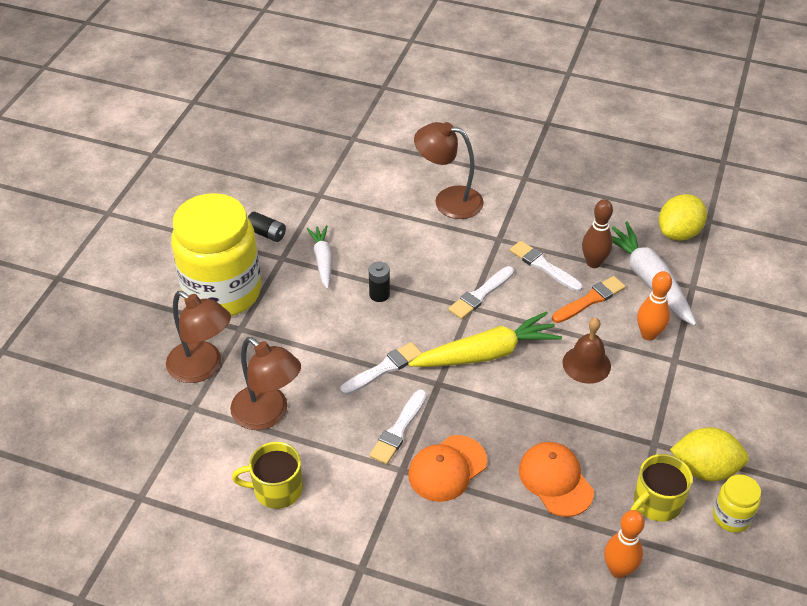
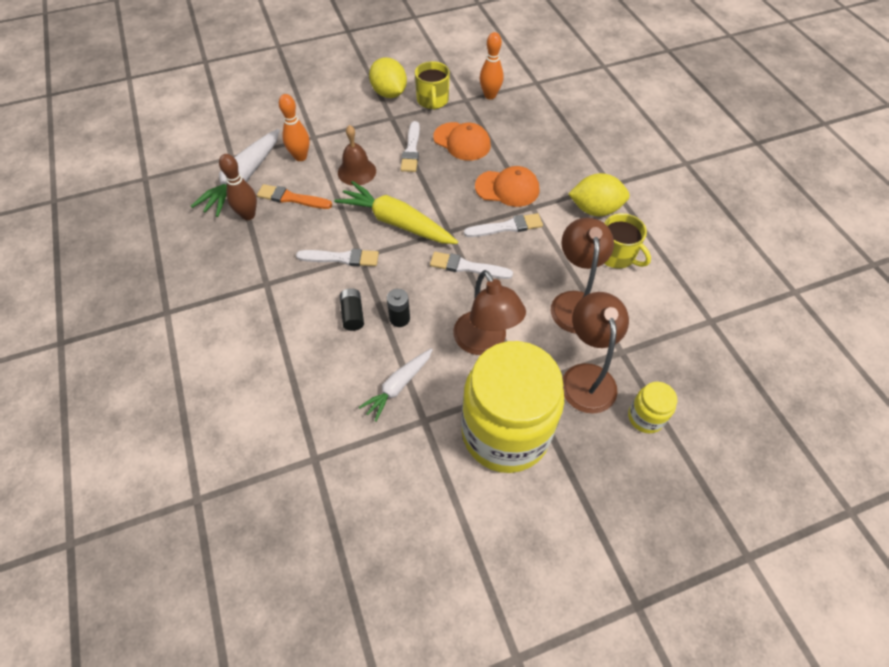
camera: 130 degrees left, 10 degrees up
(266, 233) = (405, 460): black battery -> black battery (353, 314)
(448, 200) = (241, 347): brown lamp -> brown lamp (484, 342)
(543, 266) = (276, 240): white brush -> white brush (411, 150)
(555, 480) = (462, 142): orange cap -> orange cap turned 75 degrees counterclockwise
(656, 503) = (432, 100): yellow mug -> yellow mug turned 75 degrees clockwise
(678, 233) = (173, 187): yellow lemon -> yellow lemon (595, 209)
(731, 517) = (411, 74): yellow jar -> yellow jar (645, 417)

